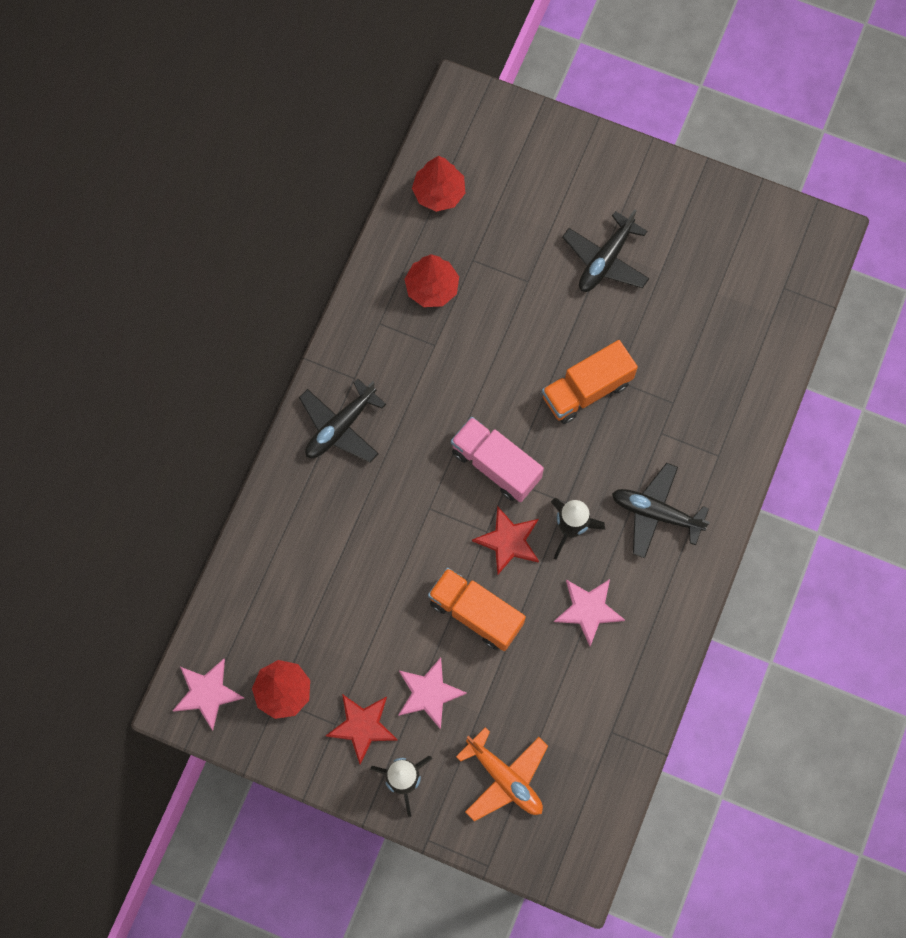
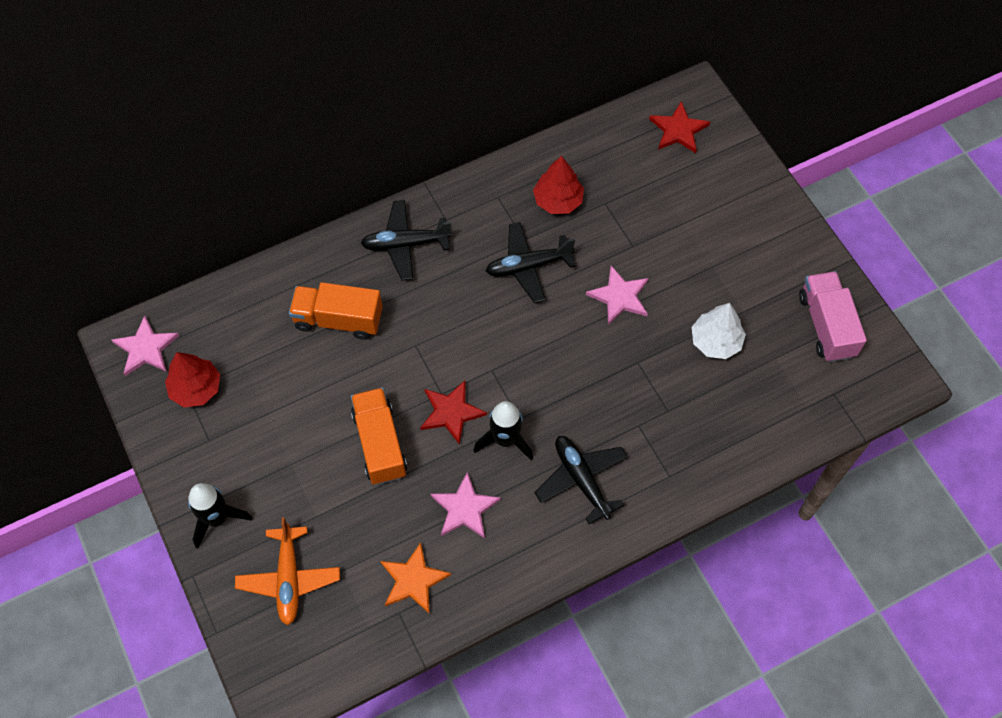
camera: 40 degrees right, 10 degrees down
(362, 726) = (225, 457): red star -> red star (678, 130)
(429, 693) = (293, 472): pink star -> pink star (619, 296)
(439, 193) = (622, 142): red tree -> none
(496, 465) = (491, 353): pink truck -> pink truck (826, 325)
(586, 390) = (608, 352): orange truck -> orange truck (338, 319)
(600, 698) = (413, 580): none -> orange star
(605, 260) = (706, 273): black plane -> black plane (528, 266)
(661, 314) = (715, 341): none -> white tree

